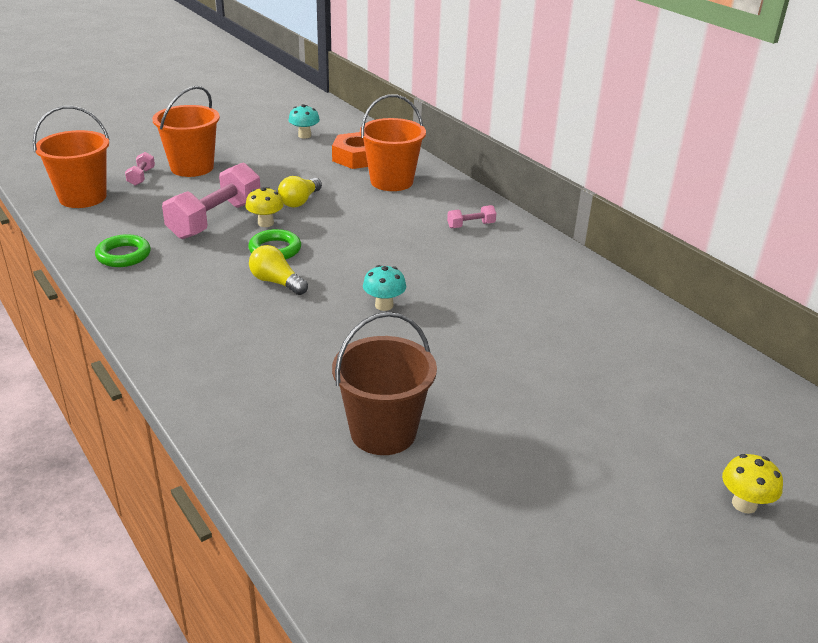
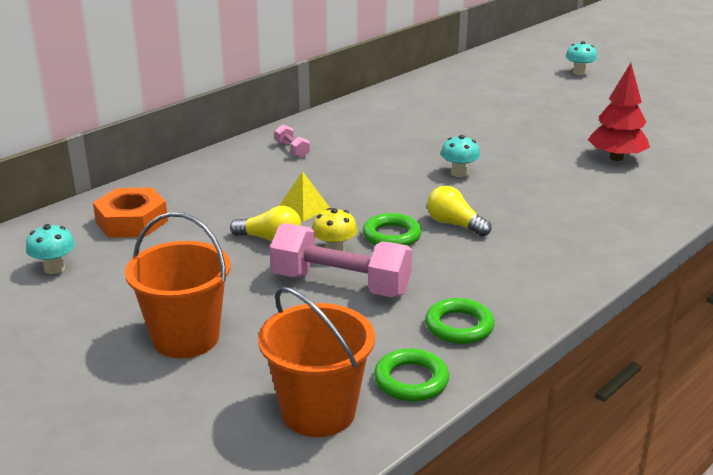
camera: 100 degrees left, 5 degrees down
(82, 228) = (411, 380): none -> green ring
(141, 177) = (230, 376): pink dumbbell -> none
(276, 282) = (454, 224): yellow light bulb -> yellow light bulb turned 105 degrees clockwise
(346, 218) = (303, 208): none -> yellow pyramid
(383, 432) = (616, 158): brown bucket -> red tree
(391, 181) = (200, 194): orange bucket -> none
(744, 504) = (579, 72): yellow mushroom -> turquoise mushroom

